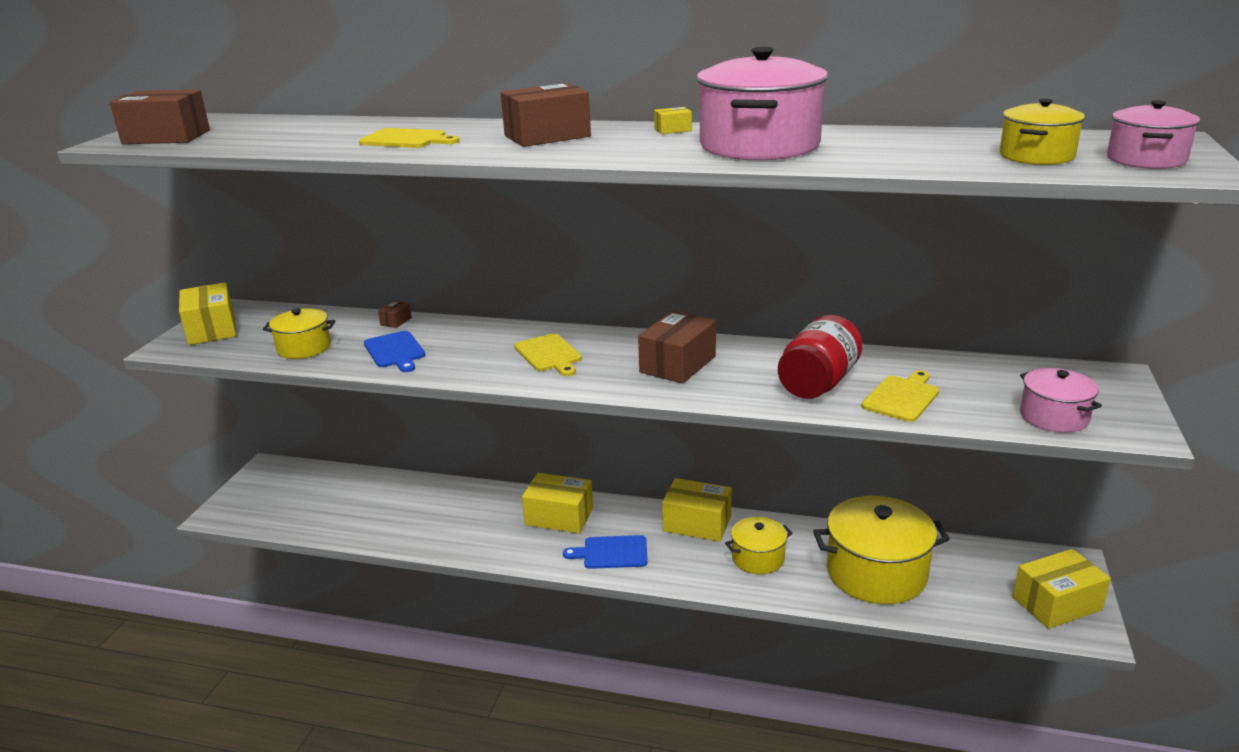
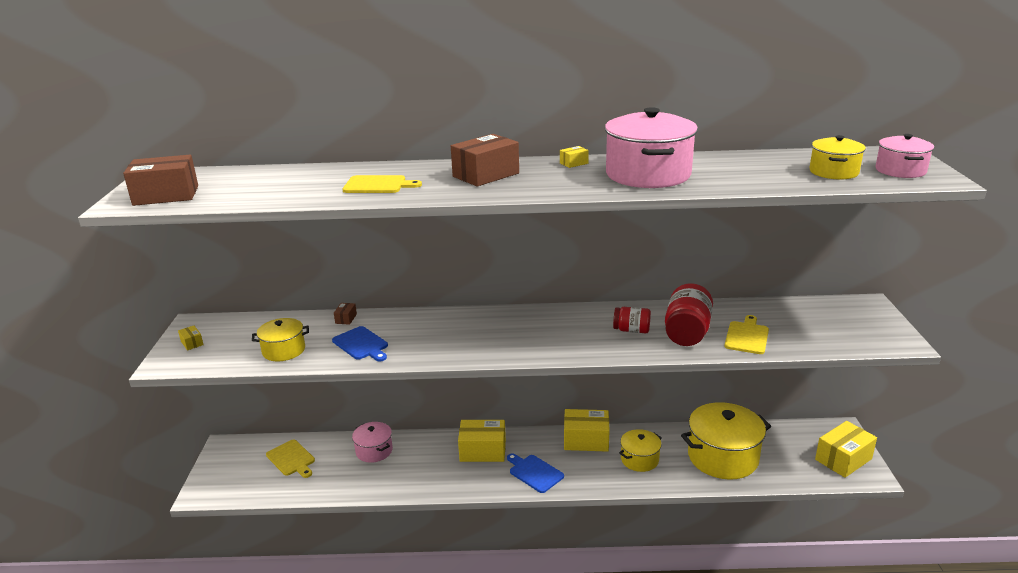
camera: 15 degrees left, 0 degrees up
(212, 329) = (192, 343): yellow box -> yellow box, size x0.44
(549, 354) = (484, 333): yellow cutting board -> yellow cutting board (291, 459)
(612, 553) = (534, 472): blue cutting board -> blue cutting board turned 60 degrees clockwise
(678, 364) = (582, 329): brown box -> none
(743, 372) = (631, 330): none -> red jar
(1054, 417) = (847, 339): pink pot -> pink pot (374, 451)

